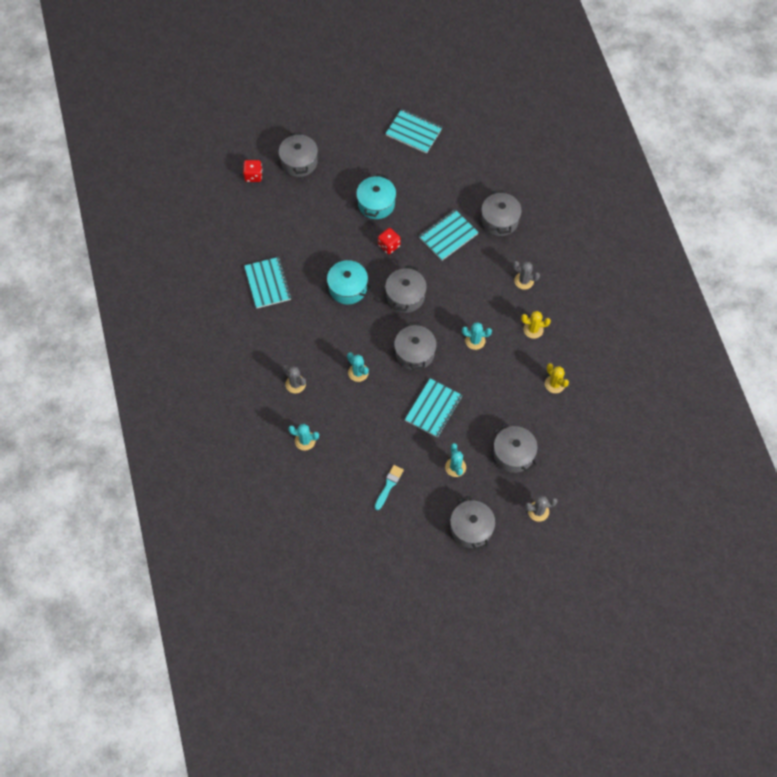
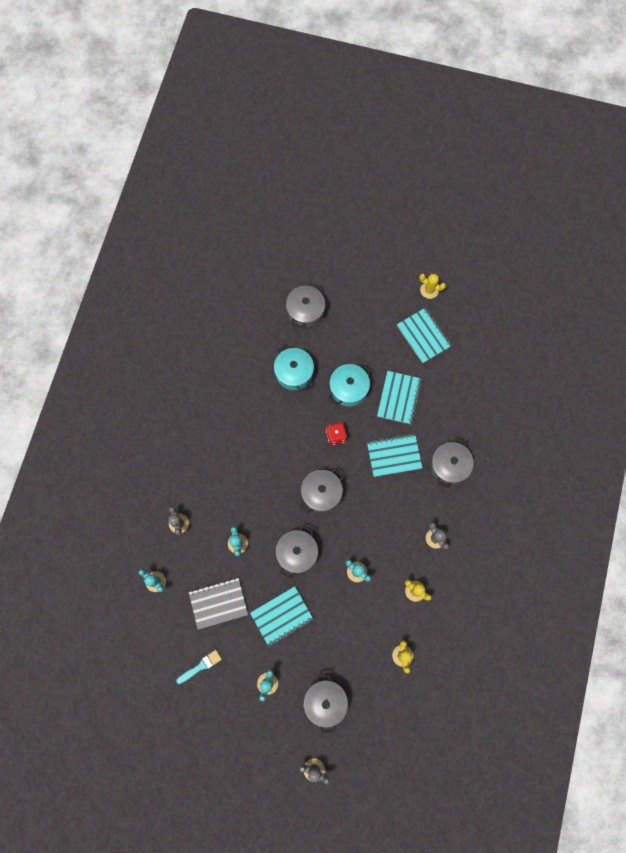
camera: 30 degrees right, 10 degrees up
(253, 176) = (258, 303): red dice -> none
(267, 283) = (211, 414): turquoise notebook -> turquoise notebook (399, 398)
(348, 288) = (276, 457): turquoise pot -> turquoise pot (294, 373)
(372, 428) = (218, 603): none -> grey notebook
(395, 95) = (429, 290): none -> yellow cactus
(471, 528) = (246, 750): grey pot -> none

